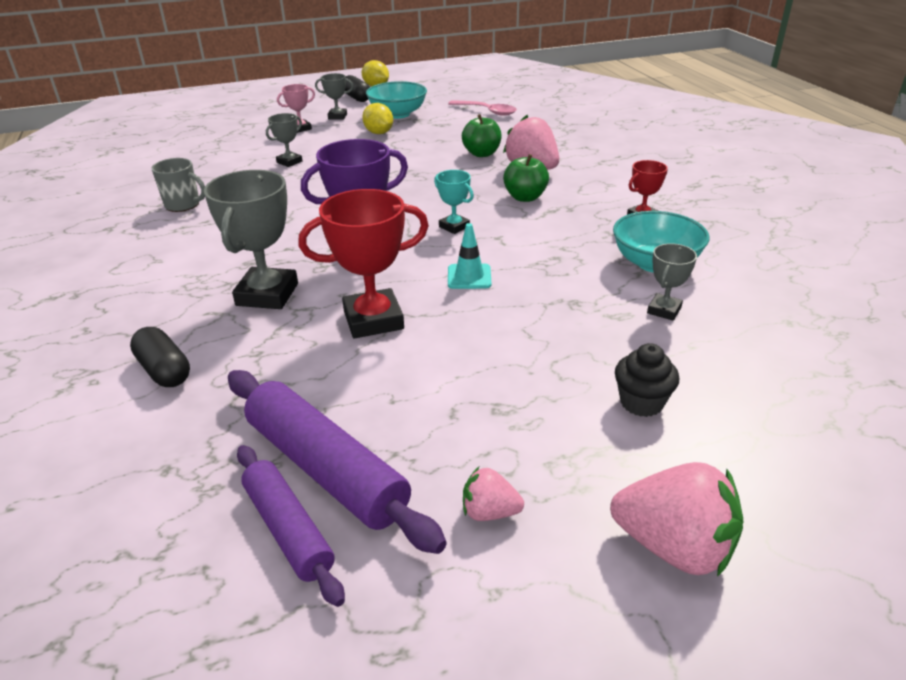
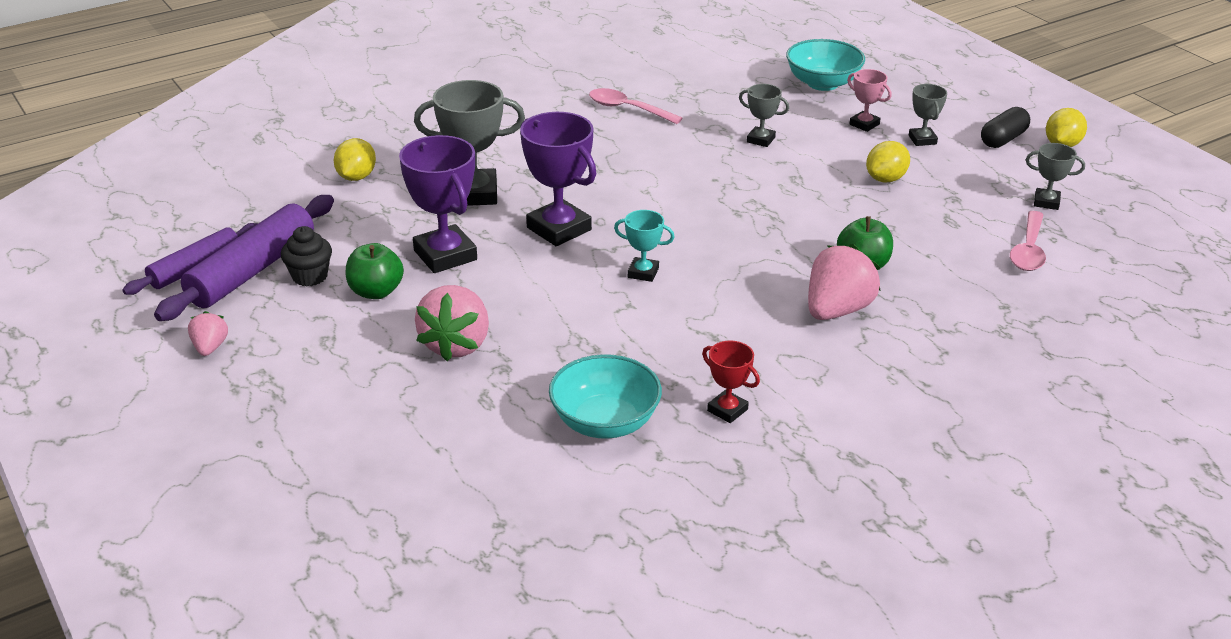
camera: 75 degrees right, 0 degrees up
(164, 371) = (356, 177): black capsule -> yellow lemon
(183, 205) = (627, 109): grey mug -> pink spoon
(373, 320) = (445, 255): red trophy -> purple trophy
(398, 114) = (963, 181): turquoise bowl -> turquoise bowl (822, 83)
(454, 227) = (643, 273): turquoise trophy -> turquoise trophy turned 75 degrees clockwise
(469, 277) = (536, 297): turquoise traffic cone -> none
(525, 197) = (742, 313): green apple -> green apple (376, 292)
(641, 402) = (342, 416): black cupcake -> black cupcake (310, 276)
(664, 310) = (502, 429): grey trophy -> grey trophy (1046, 202)
(674, 547) = (175, 435): pink strawberry -> pink strawberry (456, 344)

